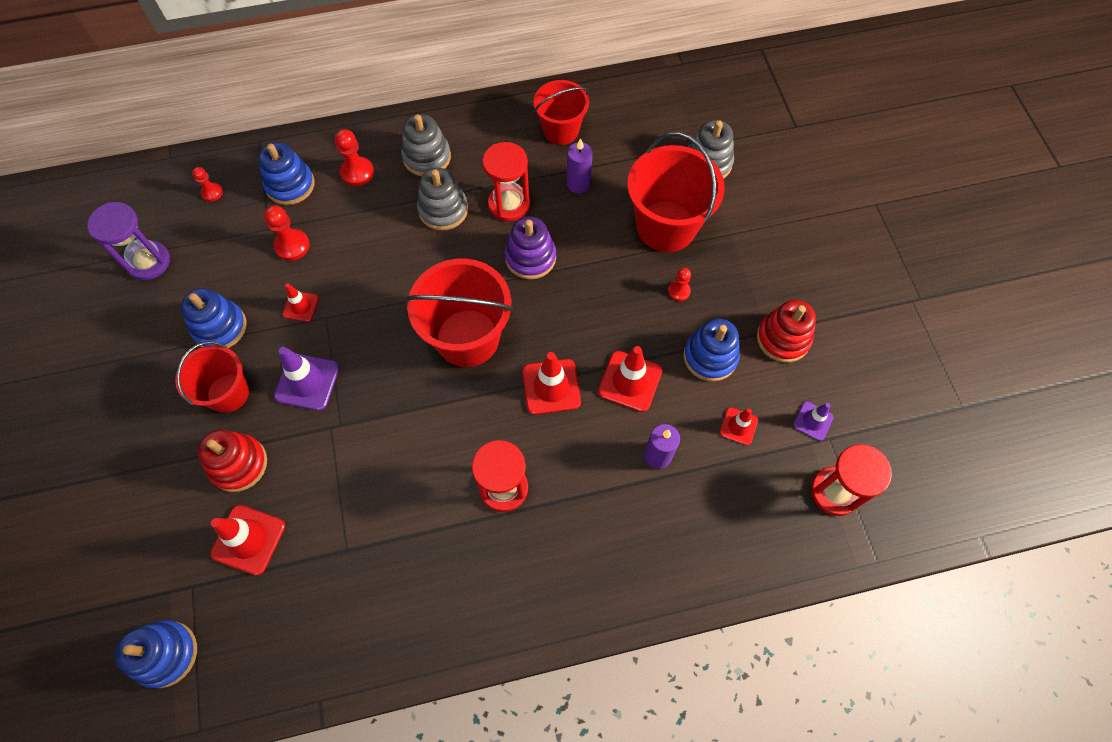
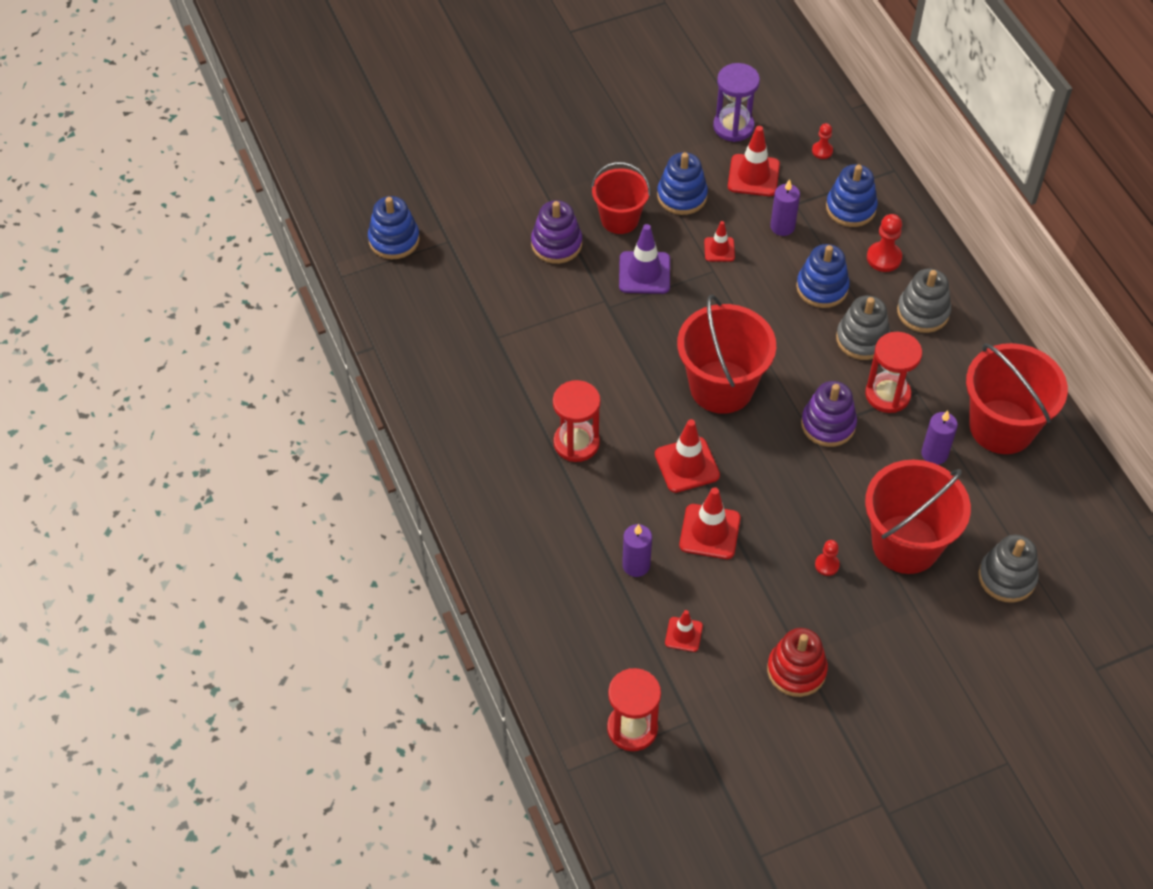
camera: 80 degrees right, 10 degrees down
(238, 464) = (556, 244): red stacking toy -> purple stacking toy
(248, 539) = (493, 268): red traffic cone -> red traffic cone (753, 175)
(292, 246) = (782, 227): red pawn -> purple candle
(561, 130) = (1001, 427): red bucket -> red bucket, size x1.59
(710, 357) = (756, 601): blue stacking toy -> blue stacking toy (822, 287)
(813, 421) = (706, 704): purple traffic cone -> none

